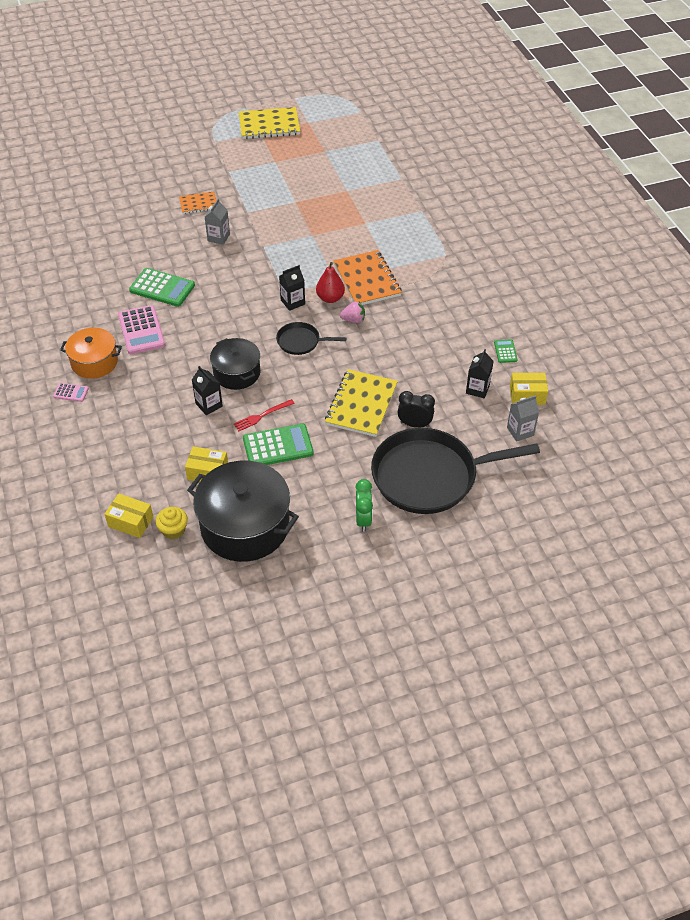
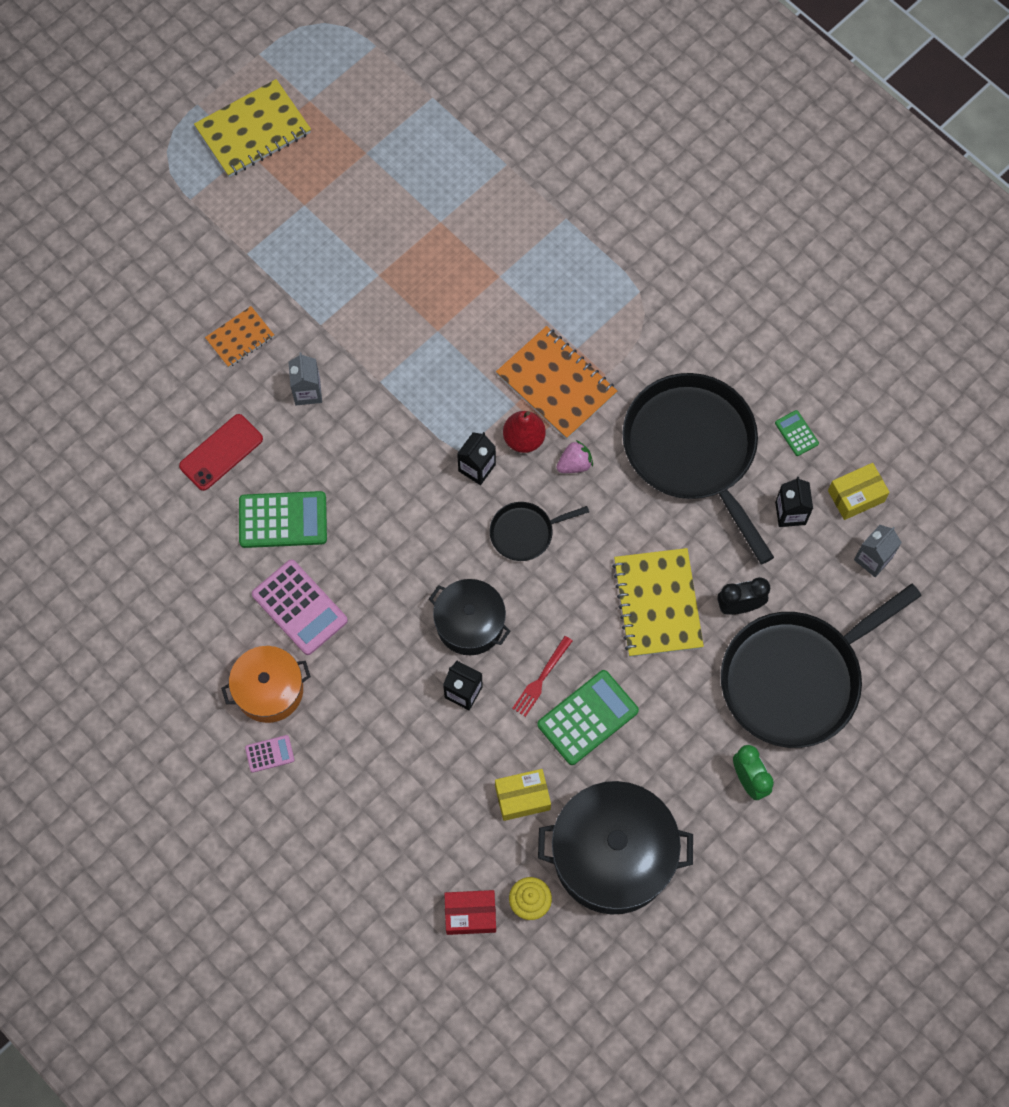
camera: 25 degrees left, 20 degrees up
(130, 522) = (470, 914): yellow box -> red box
(150, 248) = (221, 452): none -> red phone
(432, 338) = (693, 450): none -> black pan

